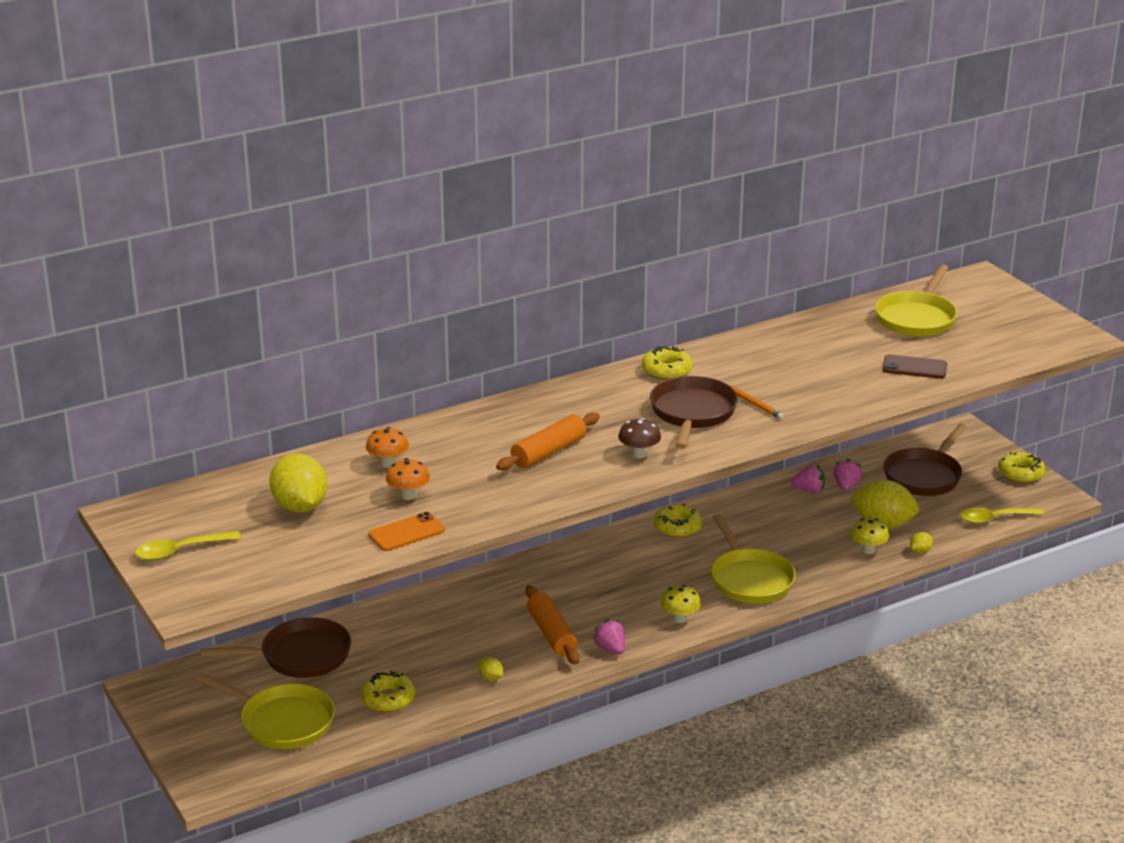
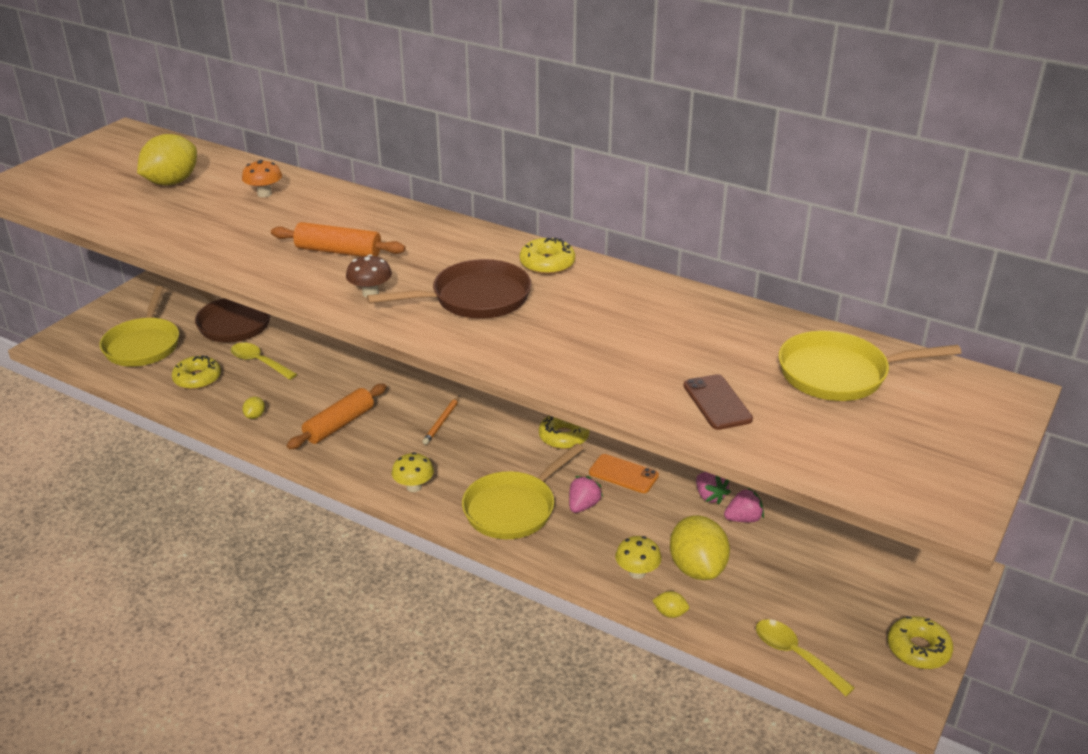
camera: 60 degrees right, 5 degrees up
(180, 551) = (81, 162): yellow spoon -> yellow spoon (259, 362)
(406, 532) = (156, 231): orange phone -> orange phone (623, 474)
(408, 495) = (218, 215): orange mushroom -> none
(610, 649) = (337, 463): pink strawberry -> pink strawberry (583, 506)
(753, 403) = (528, 325): orange pencil -> orange pencil (442, 422)
(924, 476) = (826, 570): brown pan -> none

